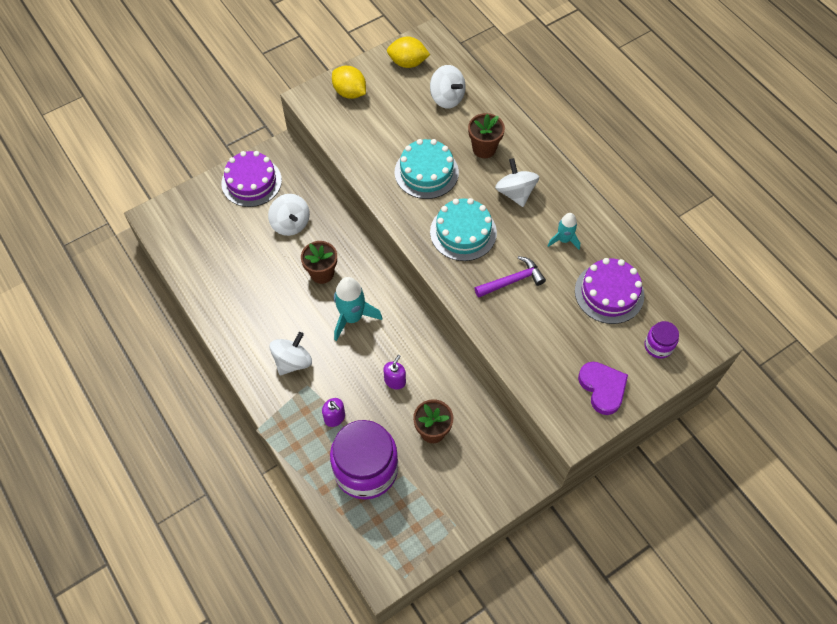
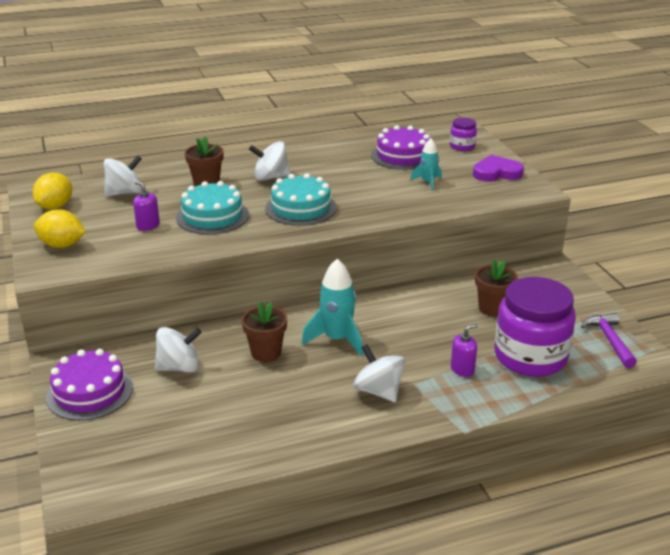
camera: 75 degrees left, 30 degrees down
(349, 92) = (62, 245): yellow lemon -> yellow lemon turned 45 degrees clockwise
(395, 381) = (428, 322): purple soap dispenser -> purple soap dispenser (148, 226)
(512, 281) = (370, 193): purple hammer -> purple hammer (610, 340)
(563, 240) = (337, 165): turquoise rocket -> turquoise rocket (428, 182)

